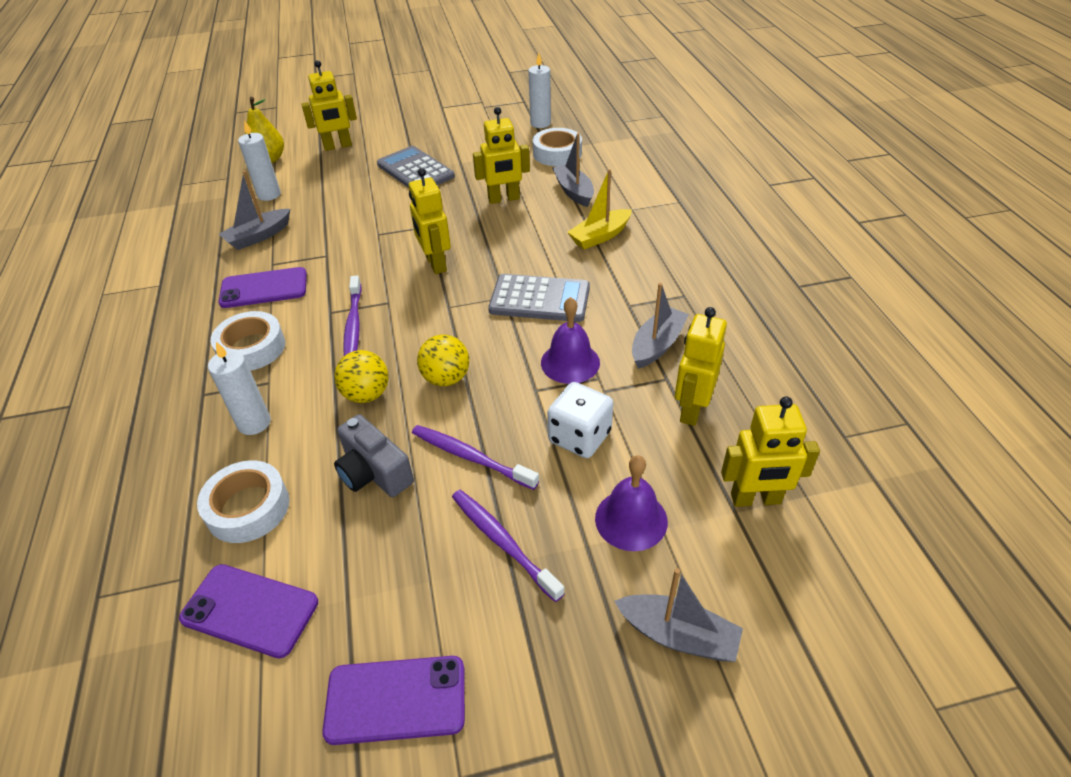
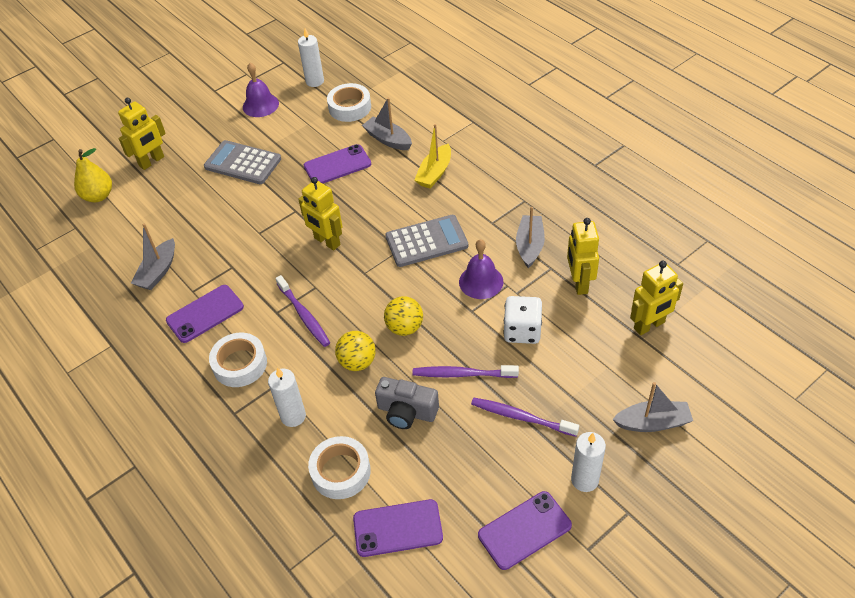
camera: 25 degrees left, 5 degrees up
(269, 195) = (131, 230): white candle -> white candle (584, 480)
(504, 199) = (337, 165): yellow robot -> purple phone
(631, 519) = (587, 369): purple bell -> purple bell (260, 105)

